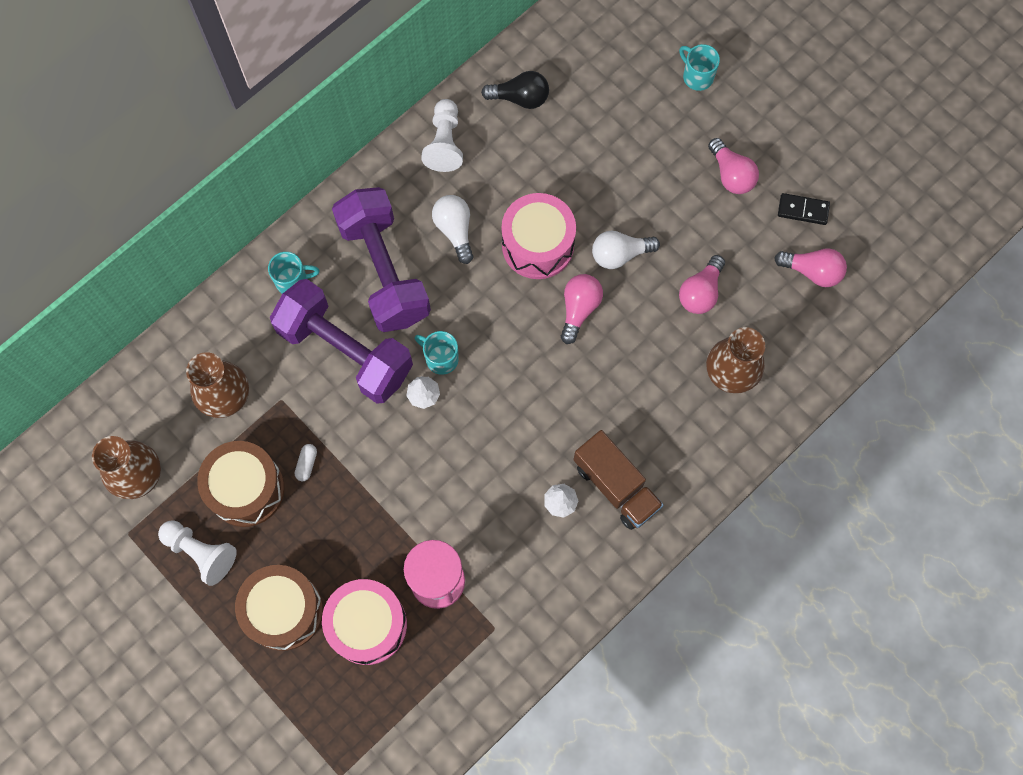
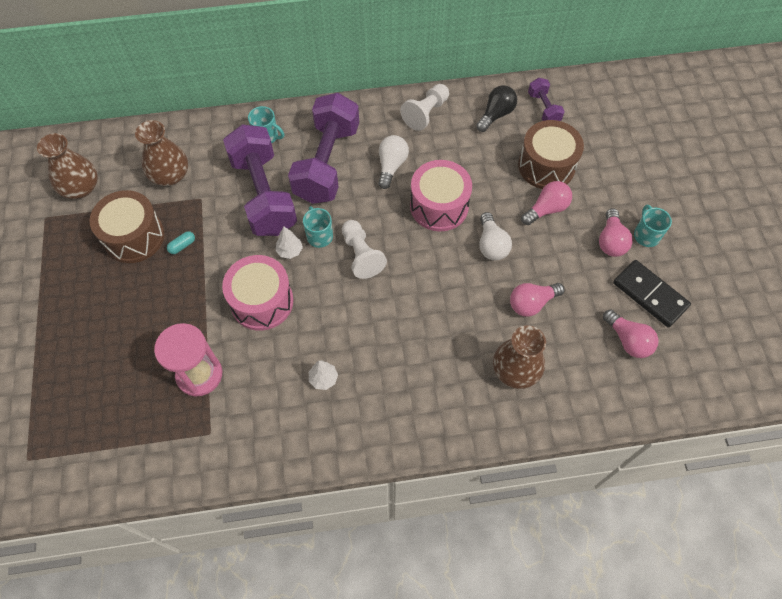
camera: 35 degrees right, 10 degrees down
(201, 552) = (74, 256): white pawn -> white pawn (361, 255)
(284, 611) = (89, 326): brown drum -> brown drum (546, 166)
(306, 464) = (182, 246): white capsule -> turquoise capsule
(367, 625) = (131, 371): pink drum -> pink drum (262, 301)
(520, 98) = (496, 115): black light bulb -> black light bulb turned 90 degrees counterclockwise
(564, 59) = (543, 108): none -> purple dumbbell
(579, 309) = (436, 262): pink light bulb -> pink light bulb (546, 209)
(616, 486) = (371, 394): brown truck -> none
(620, 254) = (491, 245): white light bulb -> white light bulb turned 120 degrees counterclockwise
(697, 76) = (630, 167): turquoise mug -> turquoise mug (646, 235)
(803, 210) = (650, 295): black domino -> black domino, size x1.64

